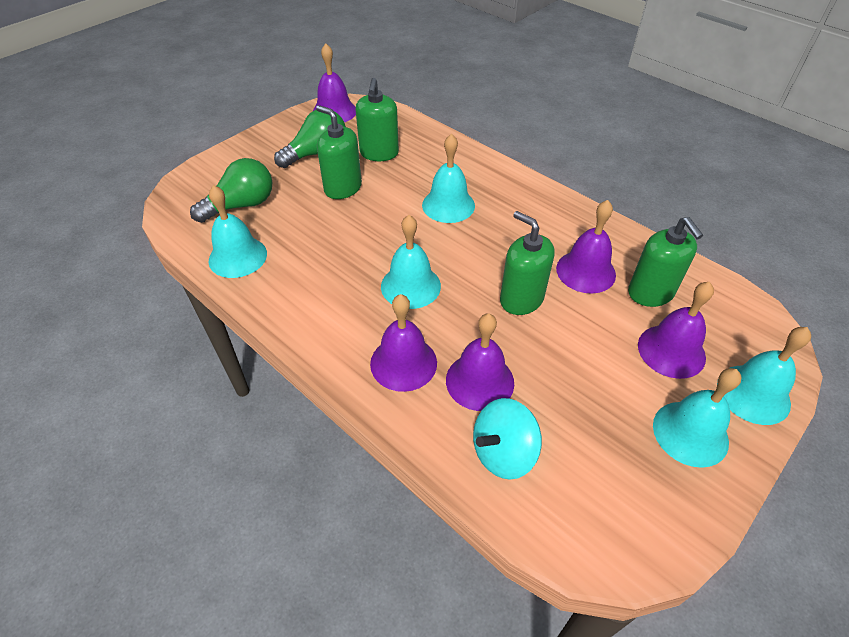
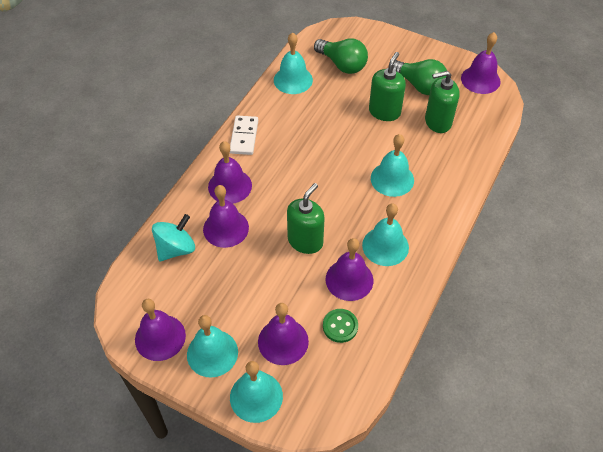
camera: 75 degrees right, 5 degrees up
(316, 330) = (244, 137): none -> white domino
(410, 286) = (297, 175): turquoise bell -> turquoise bell (385, 246)
(503, 452) = (176, 248): turquoise spinning top -> turquoise spinning top turned 90 degrees clockwise
(650, 293) = (340, 326): green soap dispenser -> green button
(664, 499) = (160, 337): none -> purple bell

